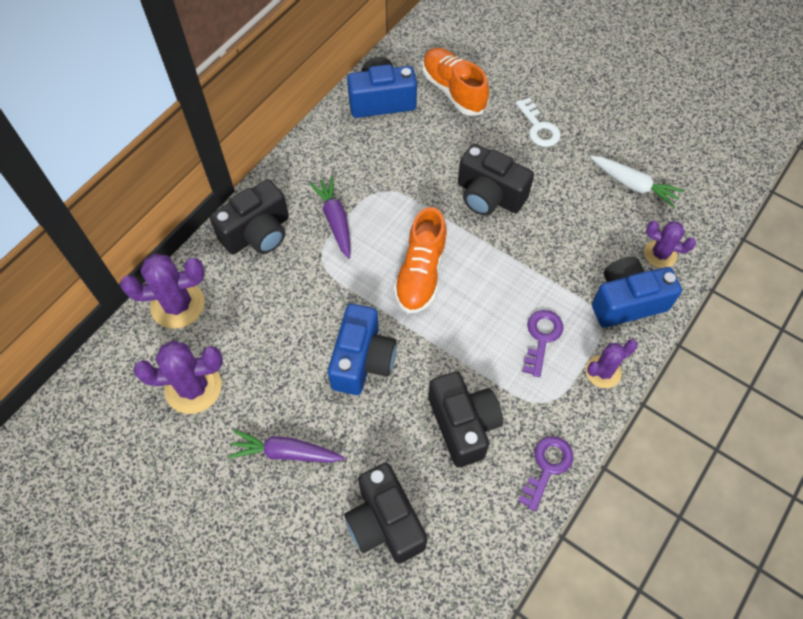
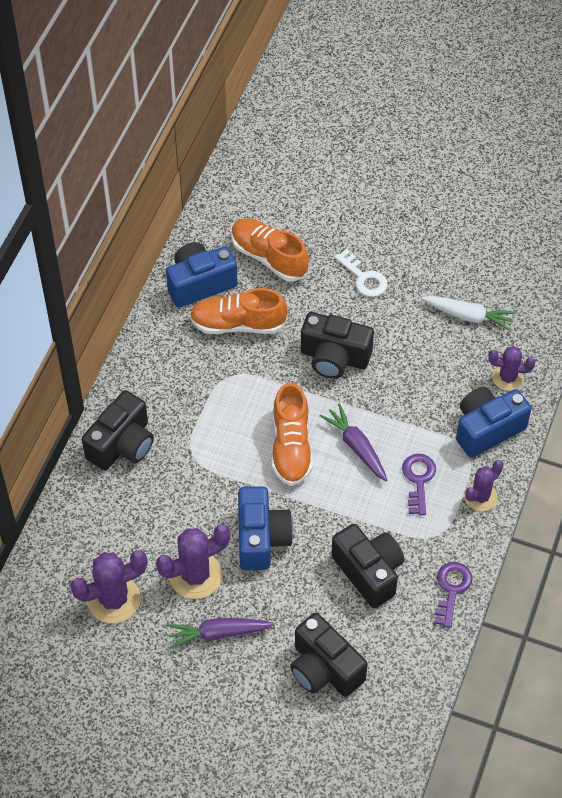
camera: 15 degrees left, 5 degrees down
(178, 305) = (70, 530): purple cactus -> purple cactus (195, 575)
(335, 220) = (193, 415): purple carrot -> purple carrot (356, 447)
(405, 144) = (238, 324): none -> orange shoe

